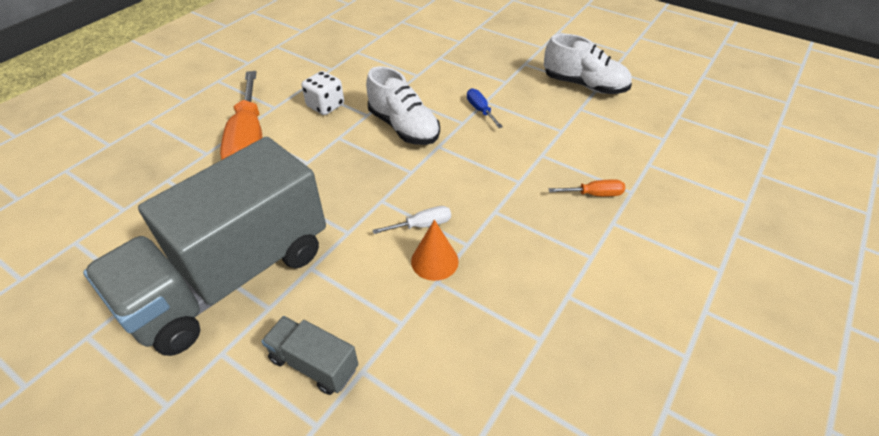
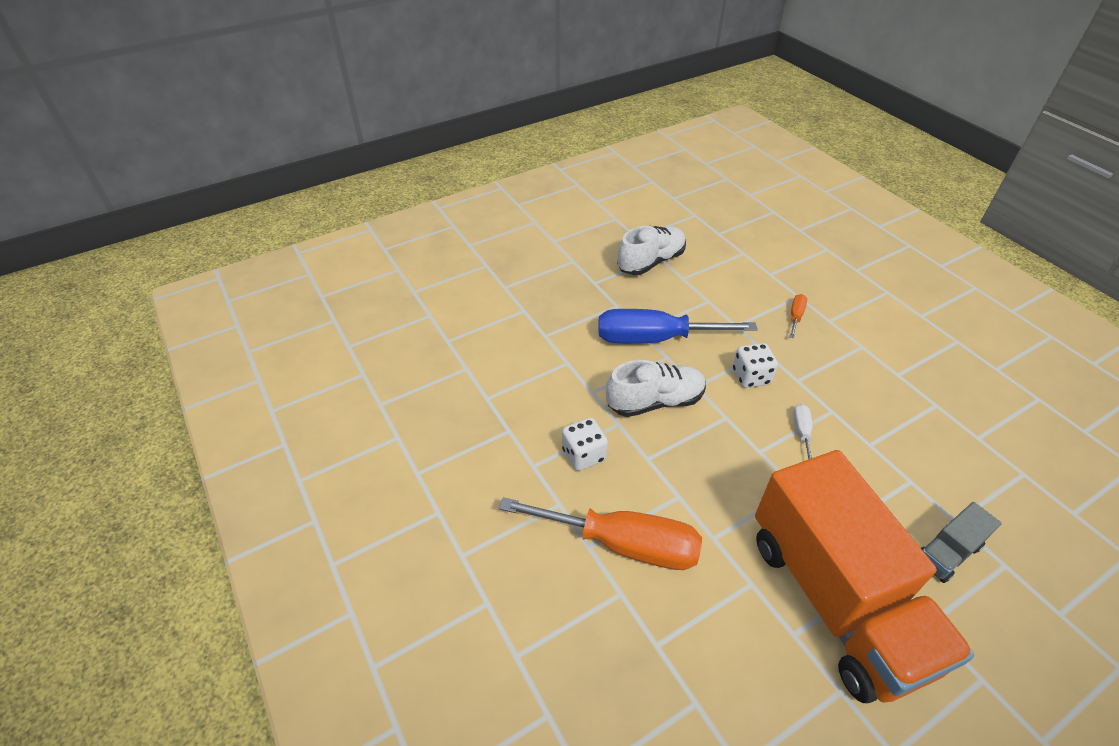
camera: 65 degrees left, 0 degrees up
(231, 277) = (835, 599): grey truck -> orange truck
(434, 261) = (847, 438): orange cone -> none
(475, 177) = (751, 377): none -> white dice
(480, 110) = (654, 339): blue screwdriver -> blue screwdriver, size x2.38

